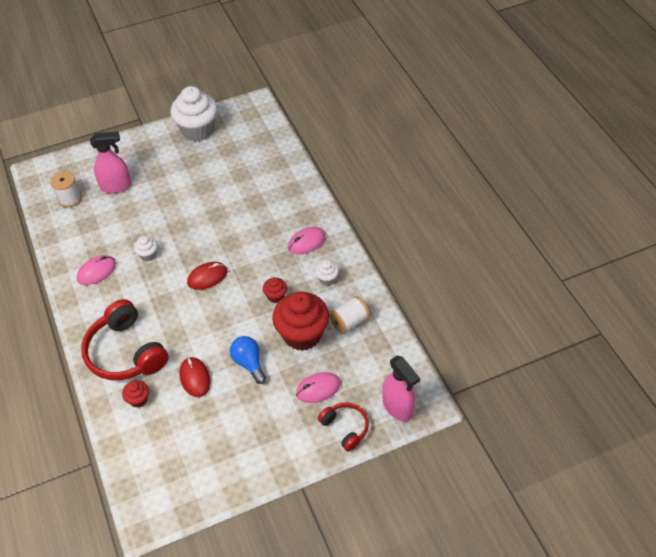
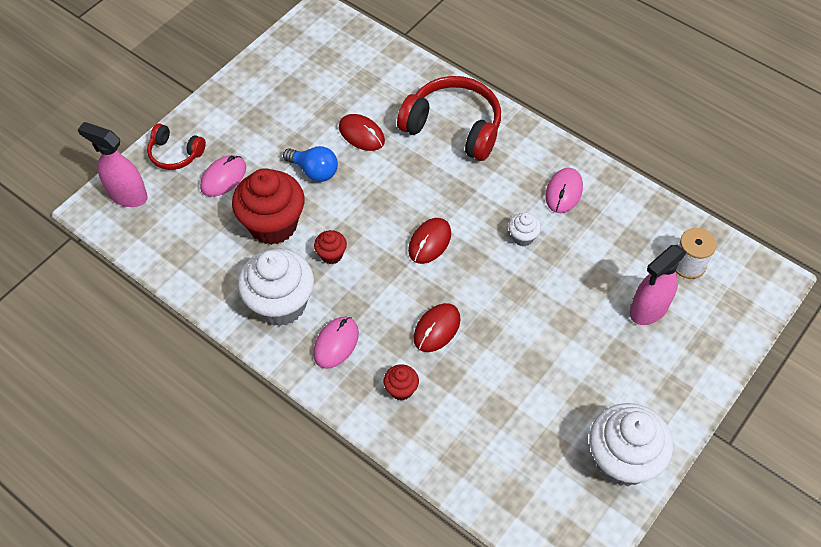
camera: 150 degrees right, 5 degrees up
(138, 399) = (403, 93): red cupcake -> red cupcake (401, 389)
(242, 225) = (437, 329): none -> red mouse
(327, 279) = (280, 304): white cupcake -> white cupcake, size x2.21
(349, 322) = (225, 262): white spool -> none

